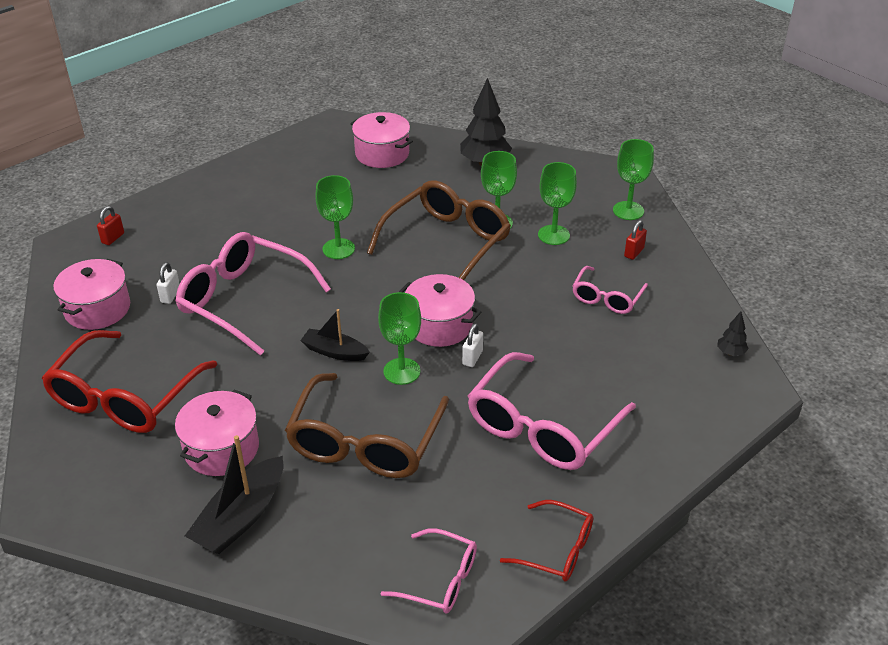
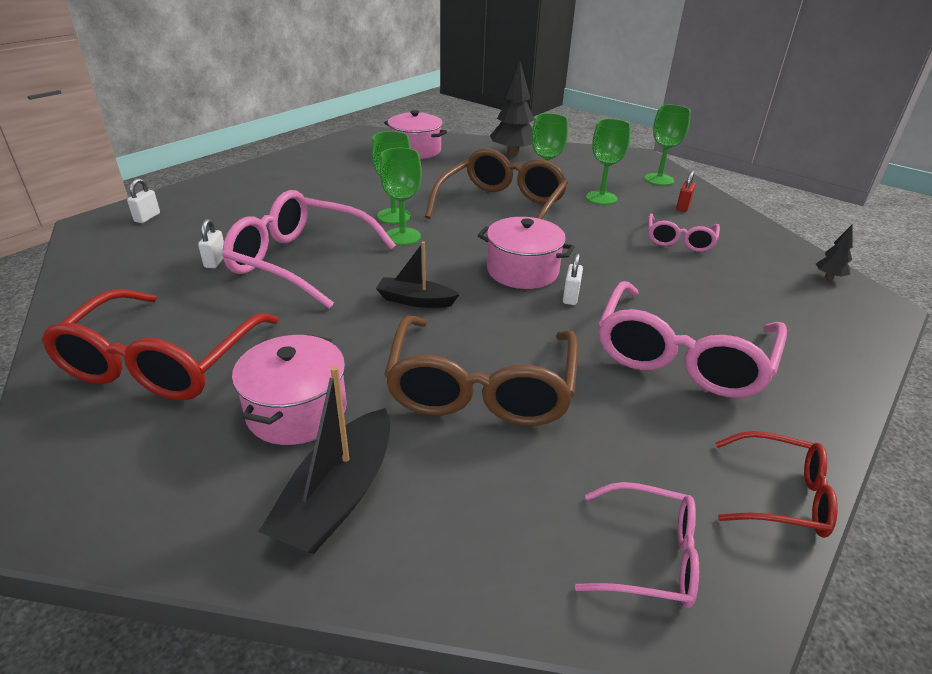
camera: 10 degrees left, 5 degrees down
(97, 309) = (127, 277): pink pot -> none
(113, 238) = (147, 217): red padlock -> white padlock
(401, 371) = (498, 314): green goblet -> green goblet (403, 236)

